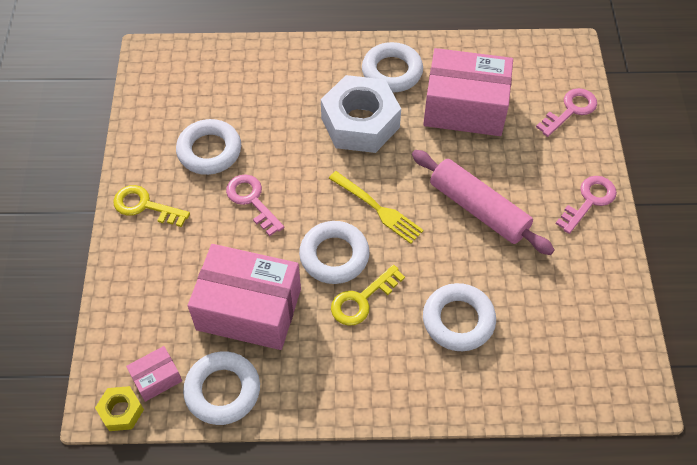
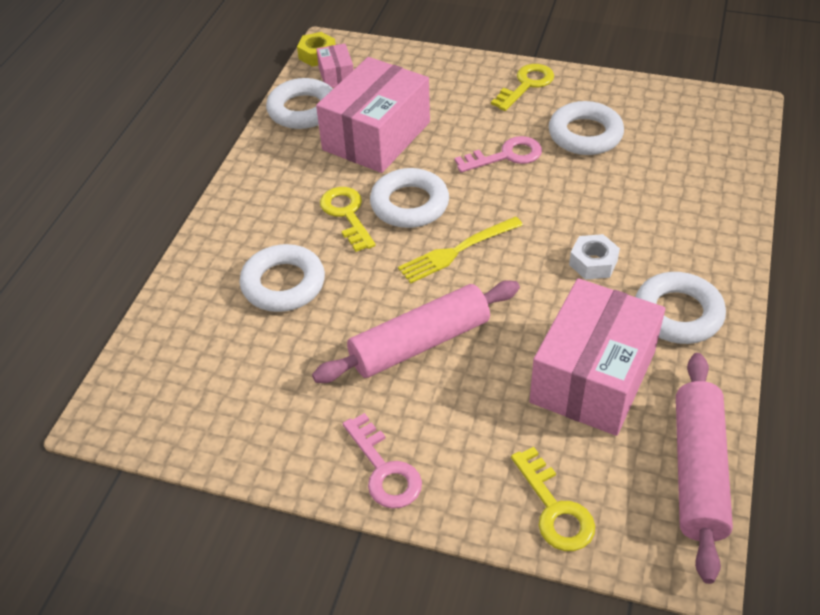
camera: 110 degrees right, 10 degrees down
(360, 123) = (593, 263): white nut -> white nut, size x0.46
(512, 51) = (697, 471): none -> pink rolling pin
(570, 110) = (554, 508): pink key -> yellow key

